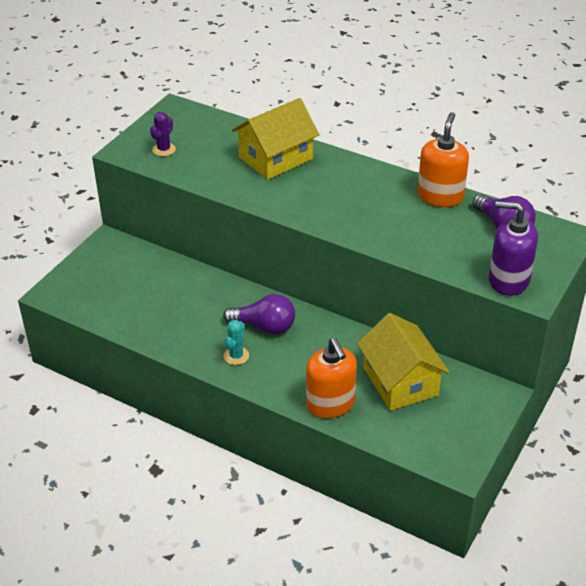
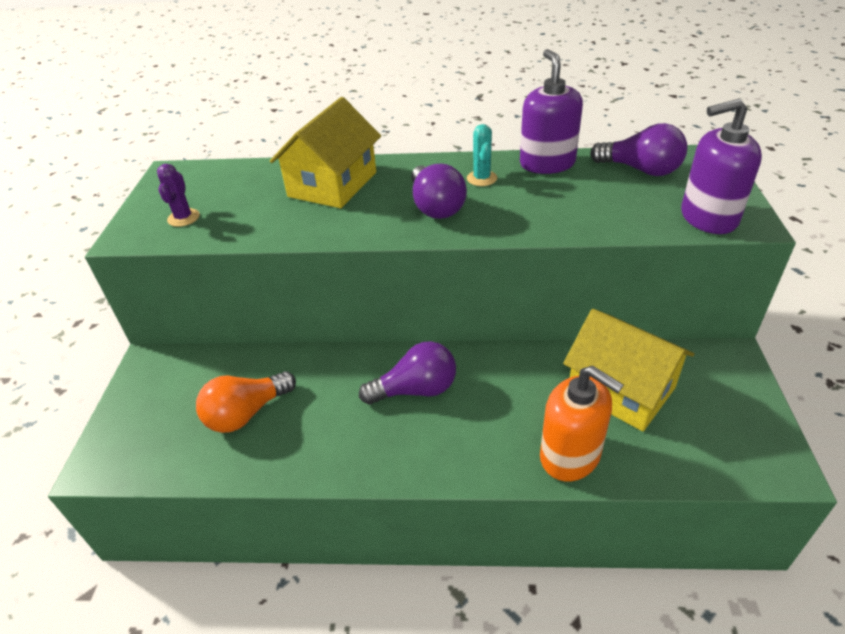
camera: 25 degrees left, 0 degrees up
(150, 298) = (246, 413): none -> orange light bulb
(236, 356) = (408, 443): turquoise cactus -> turquoise cactus (482, 178)
(331, 202) = (435, 207): none -> purple light bulb
(440, 196) = (547, 163): orange soap dispenser -> purple soap dispenser

